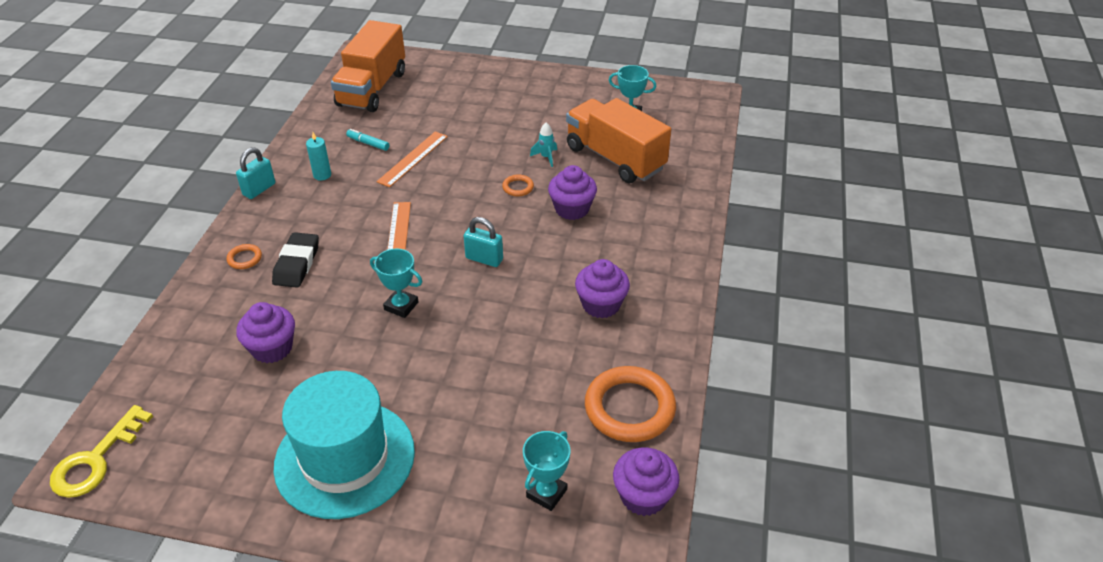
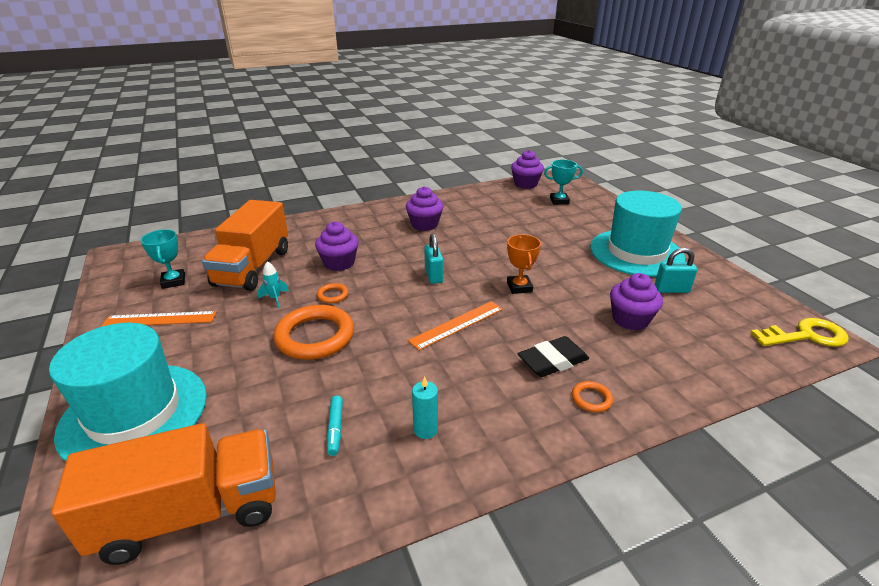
camera: 125 degrees left, 10 degrees down
(259, 189) = (501, 469): turquoise padlock -> turquoise padlock (671, 290)
(401, 306) = (519, 287): turquoise trophy -> orange trophy
(413, 158) = (338, 376): orange ruler -> orange ruler (160, 319)
(471, 82) = (134, 413): none -> turquoise hat
(629, 408) = (485, 198): orange ring -> orange ring (315, 336)

